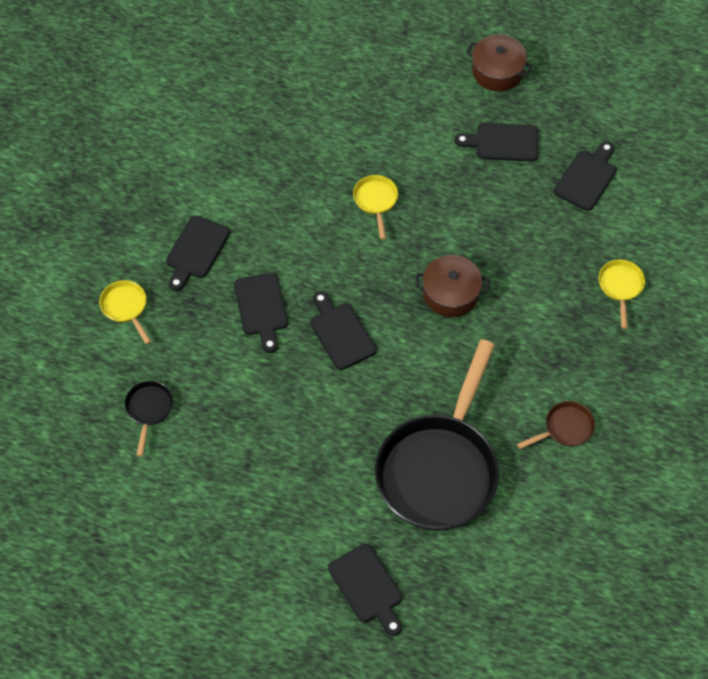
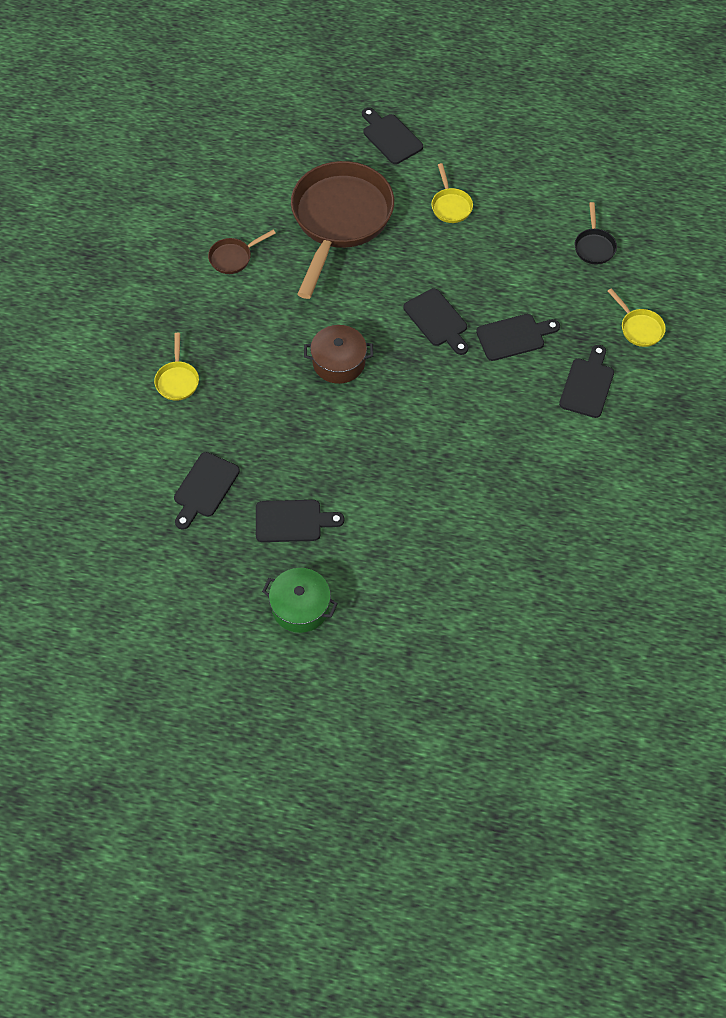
camera: 175 degrees right, 0 degrees up
(261, 308) = (514, 337): black cutting board -> black cutting board turned 90 degrees clockwise
(376, 201) = (419, 447): yellow pan -> yellow pan (450, 206)
(440, 468) = (339, 220): black pan -> brown pan
(497, 72) = (300, 607): brown pot -> green pot

